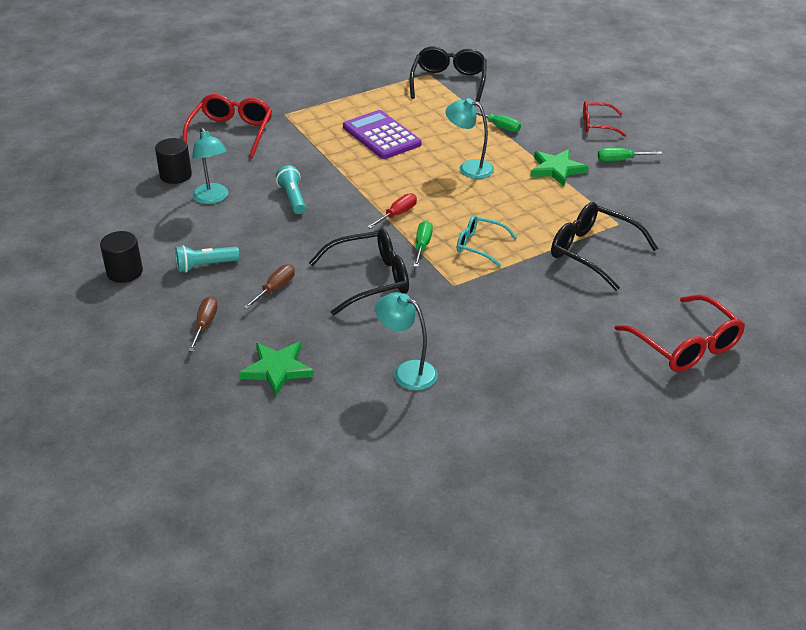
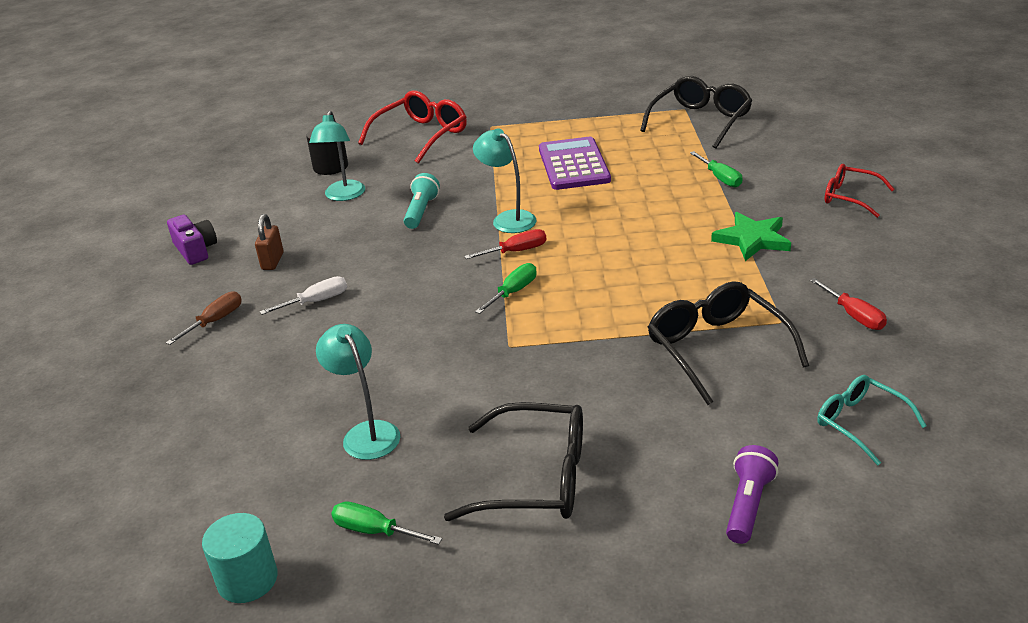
camera: 30 degrees right, 5 degrees down
(124, 272) = (196, 250): black cylinder -> purple camera
(205, 266) = (272, 261): turquoise flashlight -> brown padlock
(275, 289) = (316, 301): brown screwdriver -> white screwdriver
(277, 369) = (236, 389): green star -> none
(369, 280) = (420, 316): black glasses -> black glasses (534, 478)
(416, 488) = (247, 579): none -> turquoise cylinder
(469, 168) = (643, 217): turquoise lamp -> turquoise lamp (508, 219)
(480, 246) = (580, 308): turquoise glasses -> turquoise glasses (861, 424)
(620, 160) = (848, 244): green screwdriver -> green screwdriver (375, 531)
(659, 209) = (854, 315): none -> red screwdriver
(684, 344) = (748, 505): red glasses -> purple flashlight

